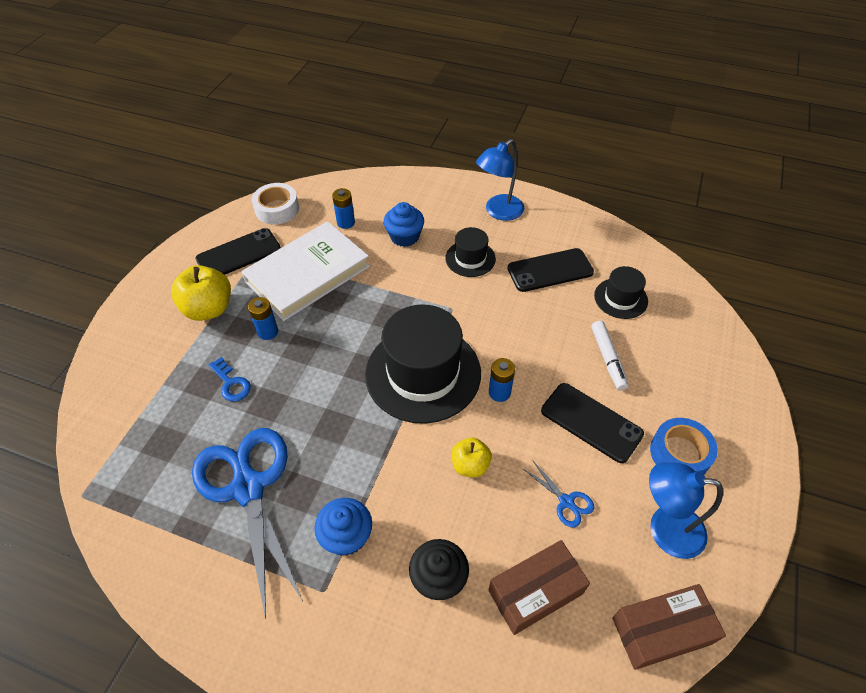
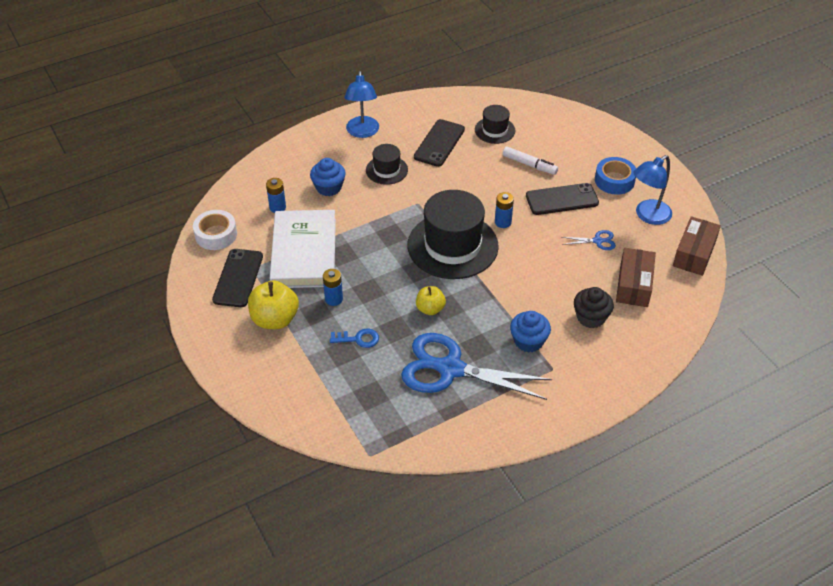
camera: 50 degrees left, 5 degrees down
(470, 465) = (537, 264): yellow apple -> yellow apple (430, 309)

